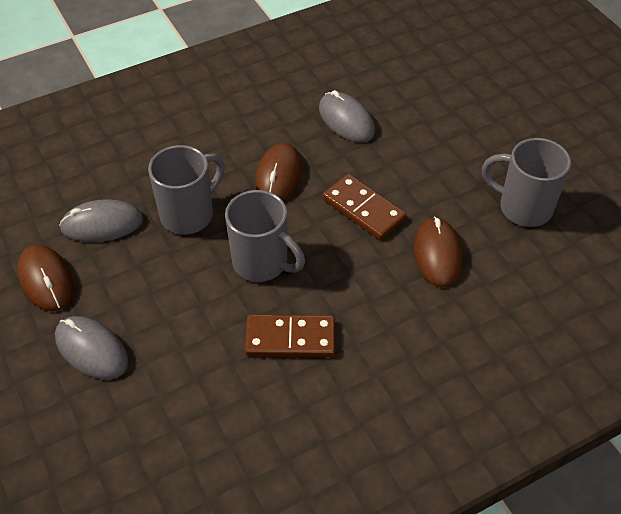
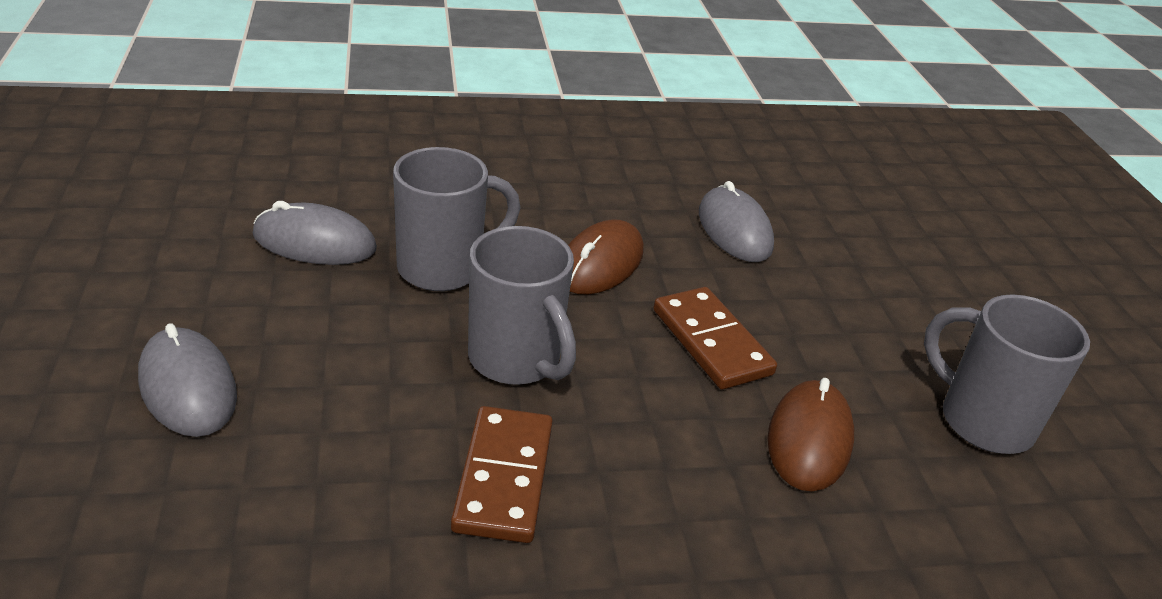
camera: 15 degrees right, 15 degrees down
(46, 280) = (190, 280): brown mouse -> none
(290, 338) = (504, 478): brown domino -> brown domino turned 75 degrees clockwise

